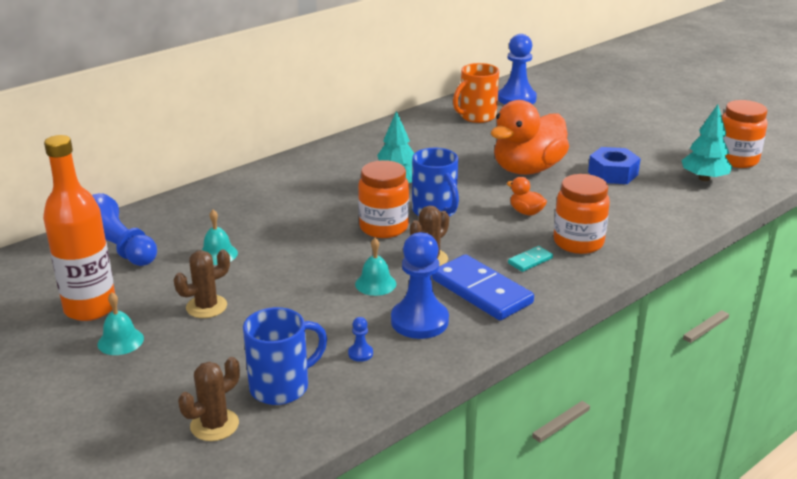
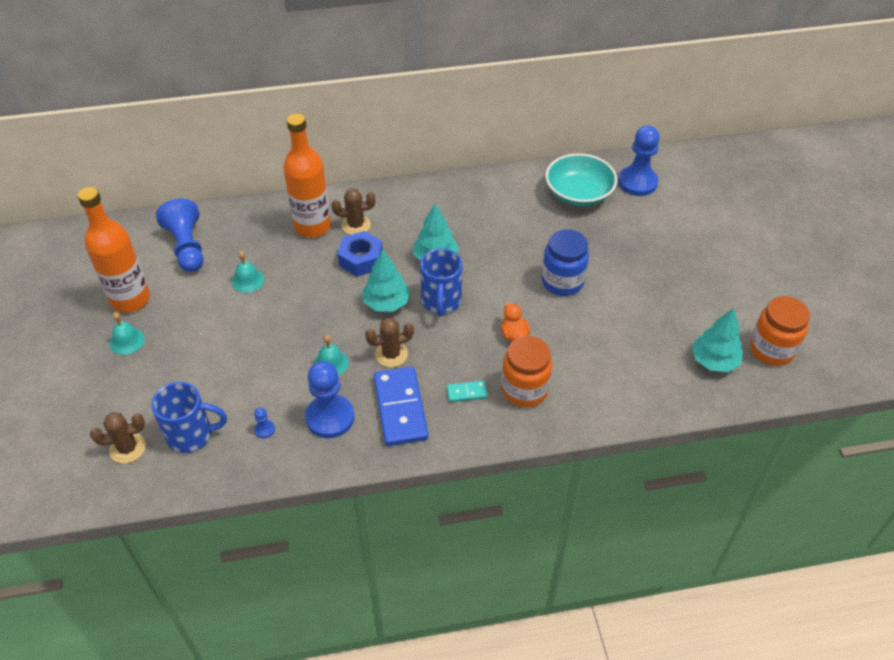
camera: 30 degrees right, 20 degrees up
(206, 307) = (201, 333): brown cactus -> brown cactus (356, 225)
(247, 199) = (312, 226): none -> orange bottle
(383, 227) = (386, 303): orange jar -> turquoise tree
(476, 116) = (578, 193): orange mug -> turquoise bowl
(527, 169) = (562, 282): orange duck -> blue jar
(613, 173) = (634, 318): blue nut -> blue nut (361, 259)

